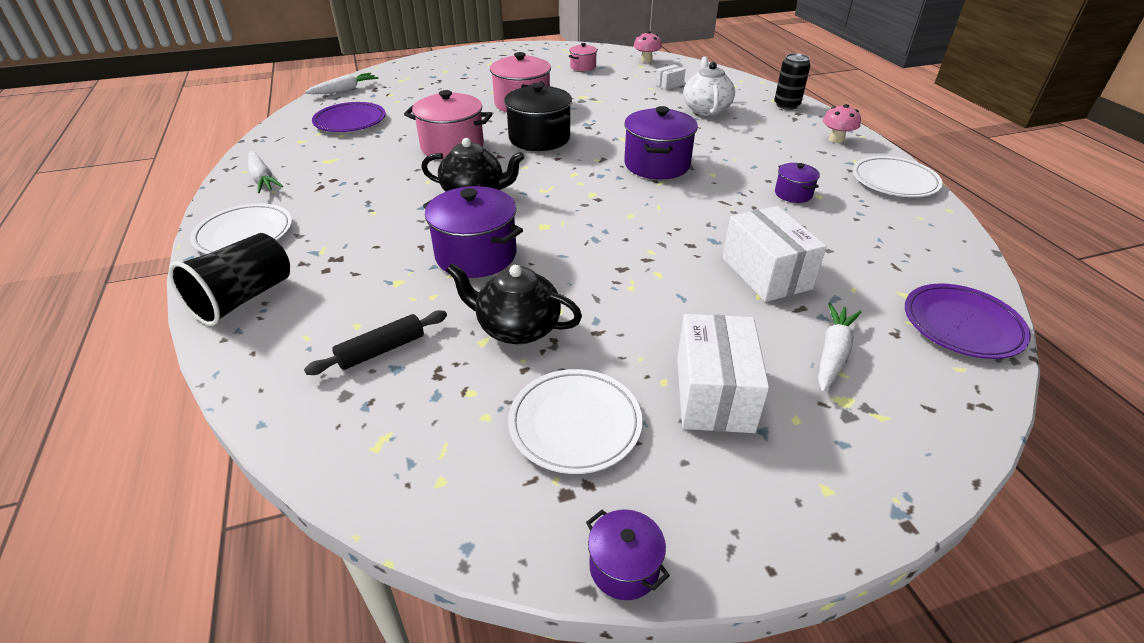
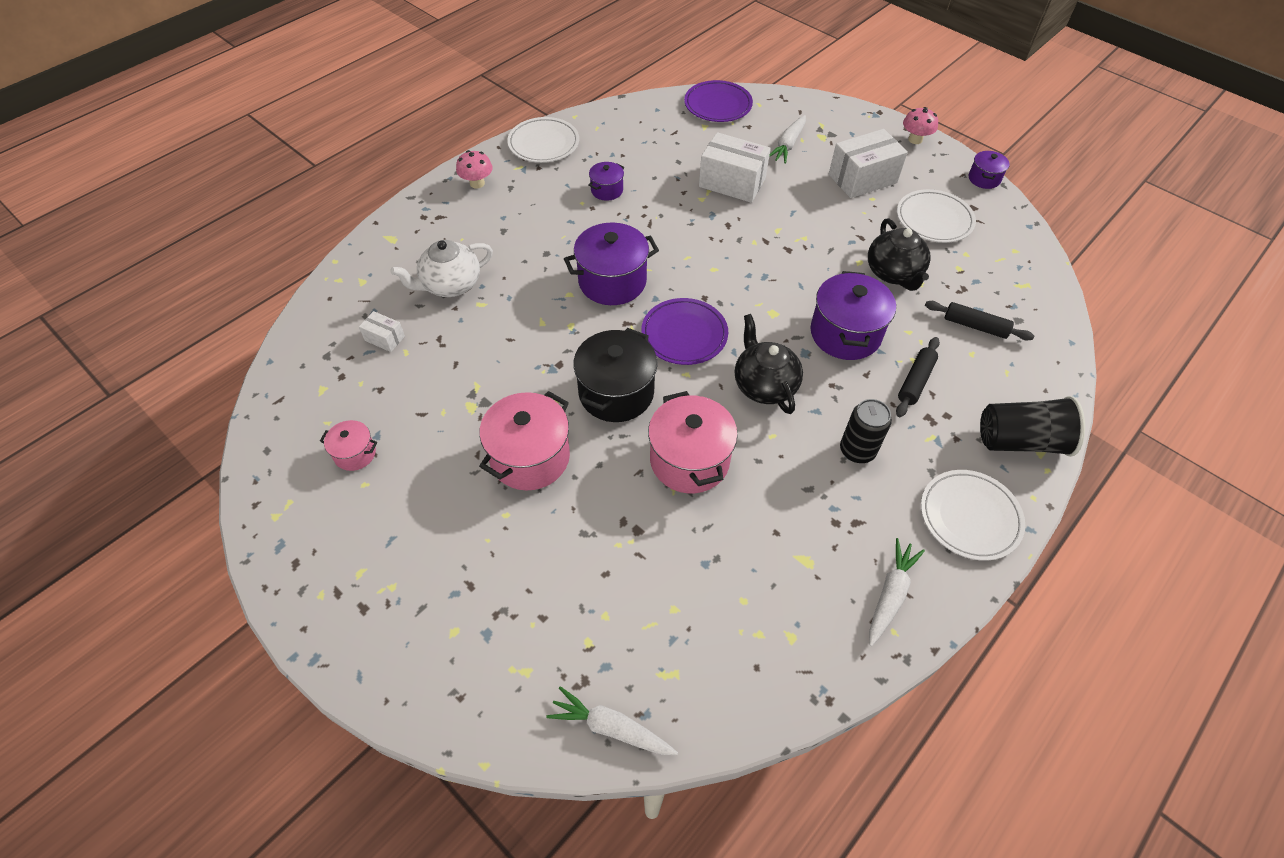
camera: 120 degrees left, 15 degrees up
(350, 121) = (702, 624): purple plate -> purple plate (684, 334)
(378, 270) = (915, 381): none -> black rolling pin
(646, 60) = (295, 392): pink mushroom -> pink mushroom (915, 139)
(766, 273) = (732, 182): white box -> white box turned 75 degrees clockwise
(786, 105) = (404, 228): black can -> black can (857, 450)
(833, 353) = (788, 145): white carrot -> white carrot turned 60 degrees counterclockwise

